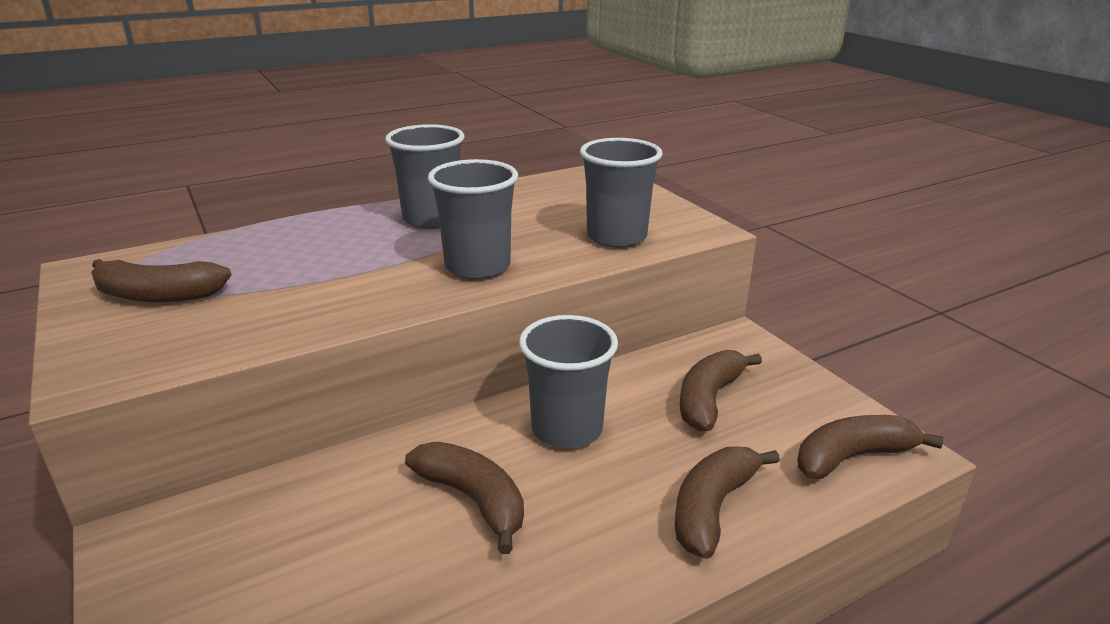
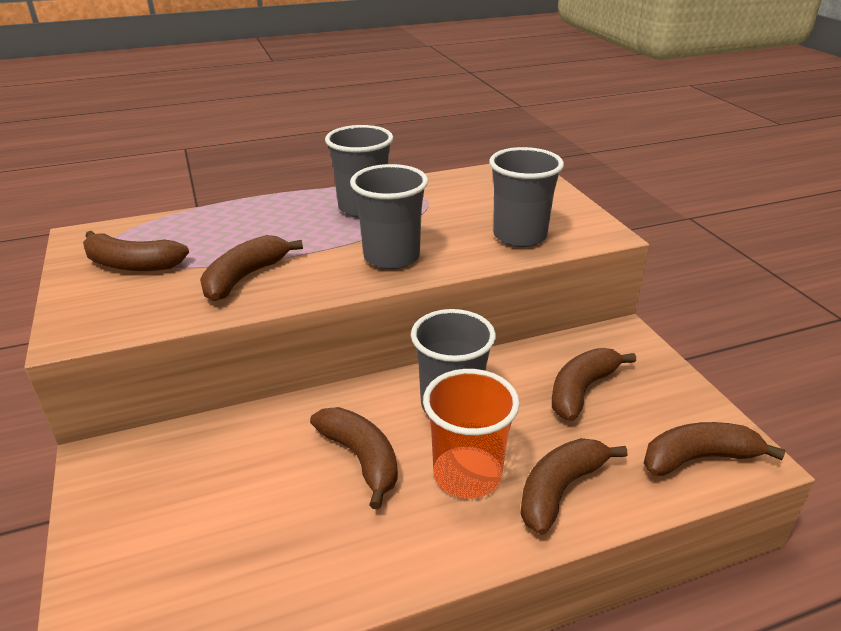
camera: 10 degrees right, 5 degrees up
(305, 299) = (245, 277): none -> brown banana
(603, 503) = (467, 475): none -> orange cup

